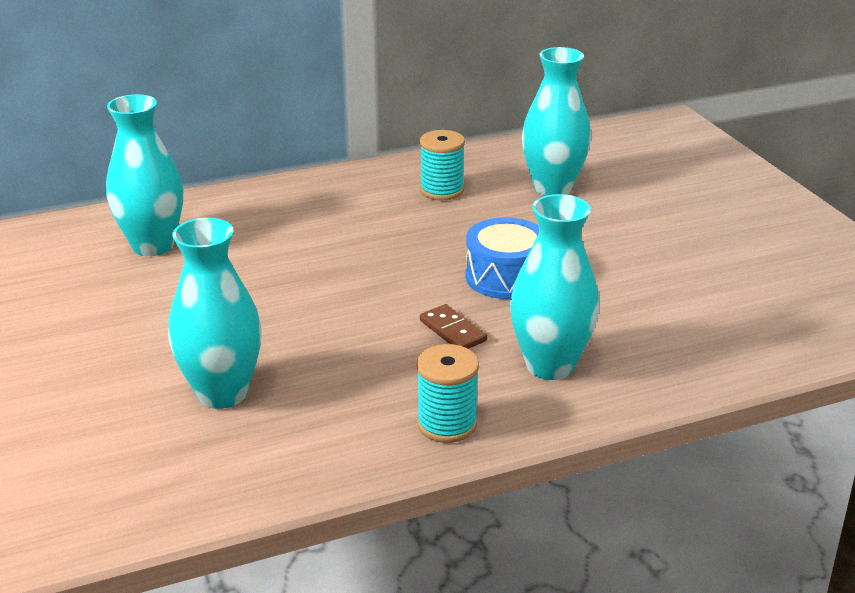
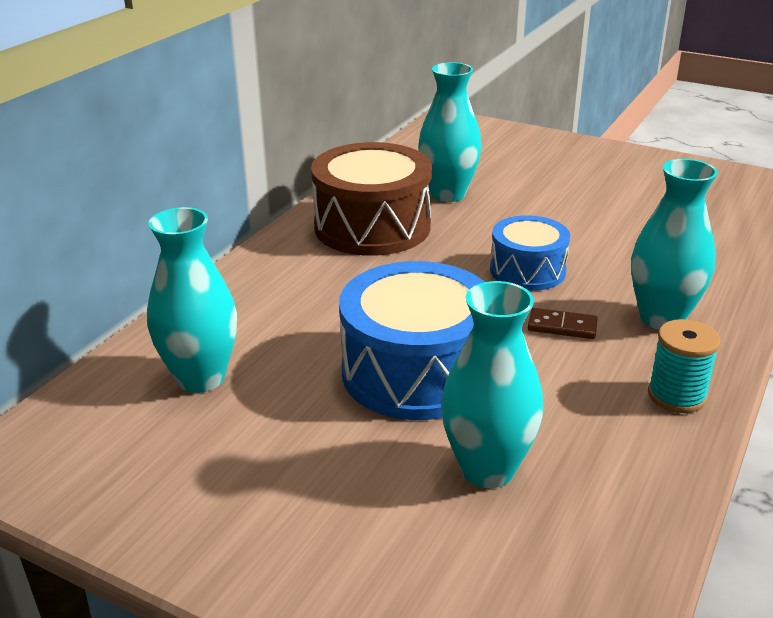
camera: 40 degrees left, 0 degrees up
(288, 309) = (416, 372): none -> blue drum
(442, 190) = (372, 227): turquoise spool -> brown drum

